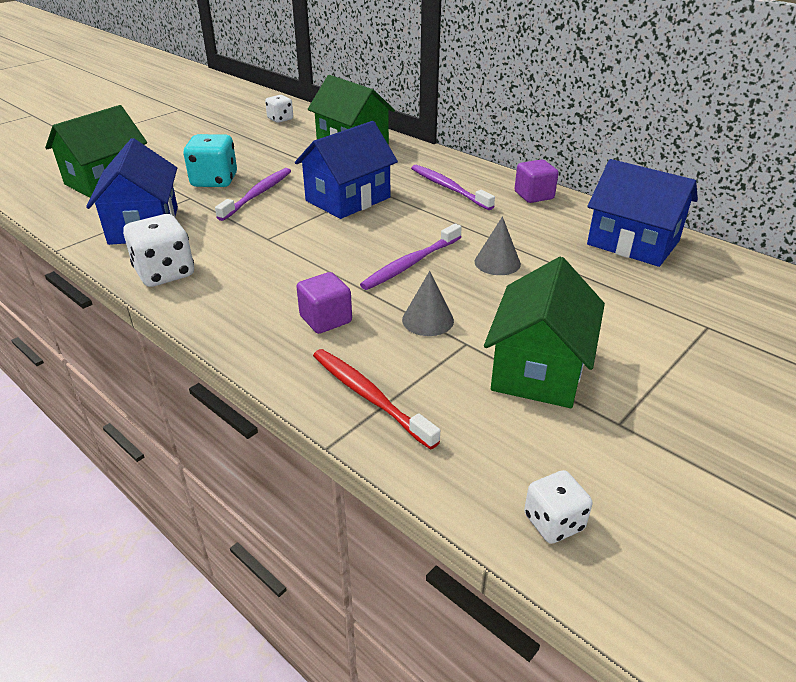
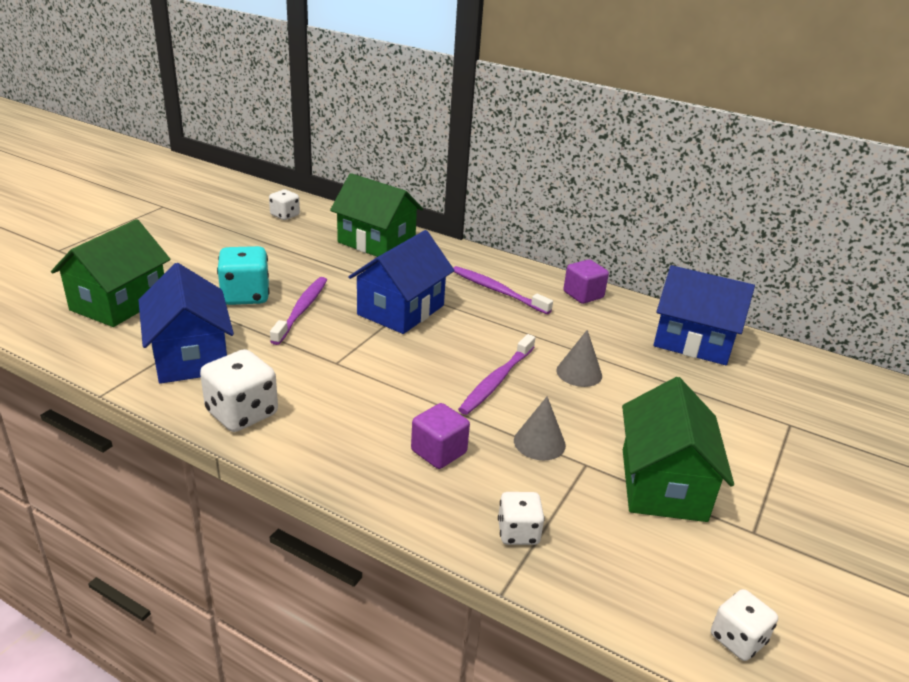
camera: 15 degrees left, 5 degrees down
(369, 396) = (518, 532): red toothbrush -> white dice

